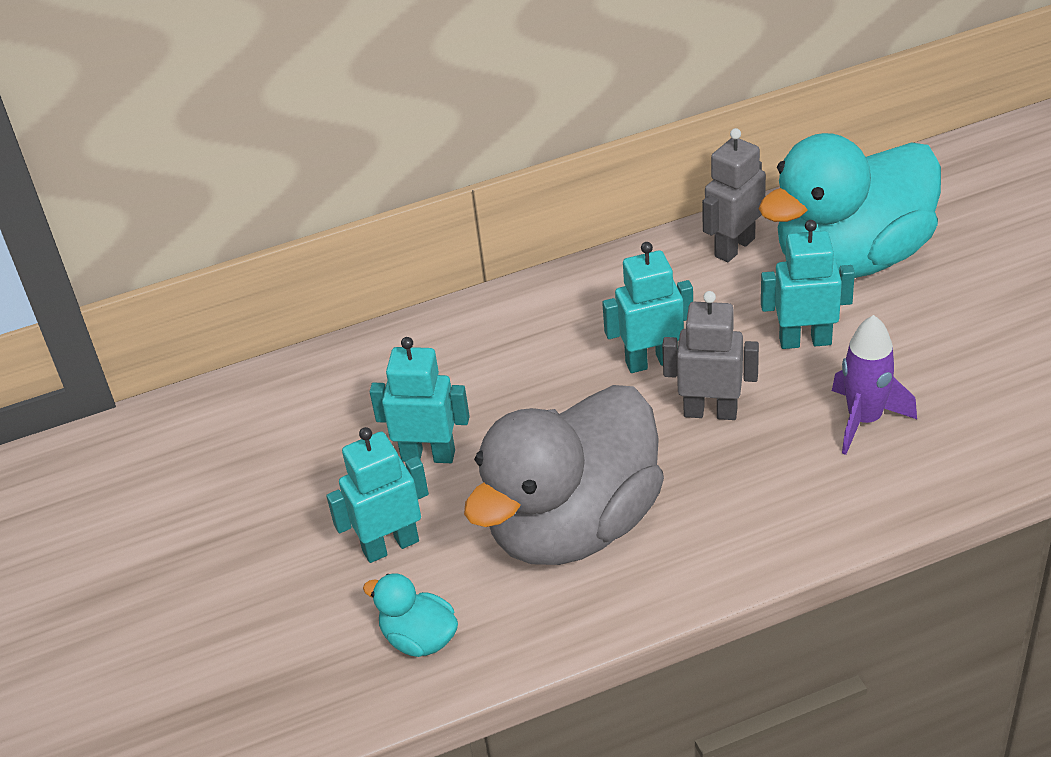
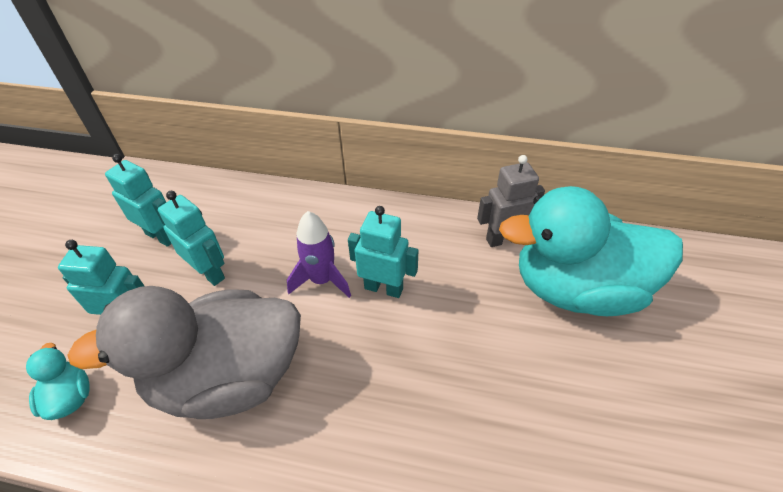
camera: 30 degrees right, 5 degrees up
(710, 412) = (385, 348): grey robot -> none
(805, 341) = (493, 333): turquoise robot -> turquoise robot (161, 236)
(864, 420) = (482, 428): purple rocket -> purple rocket (322, 280)

